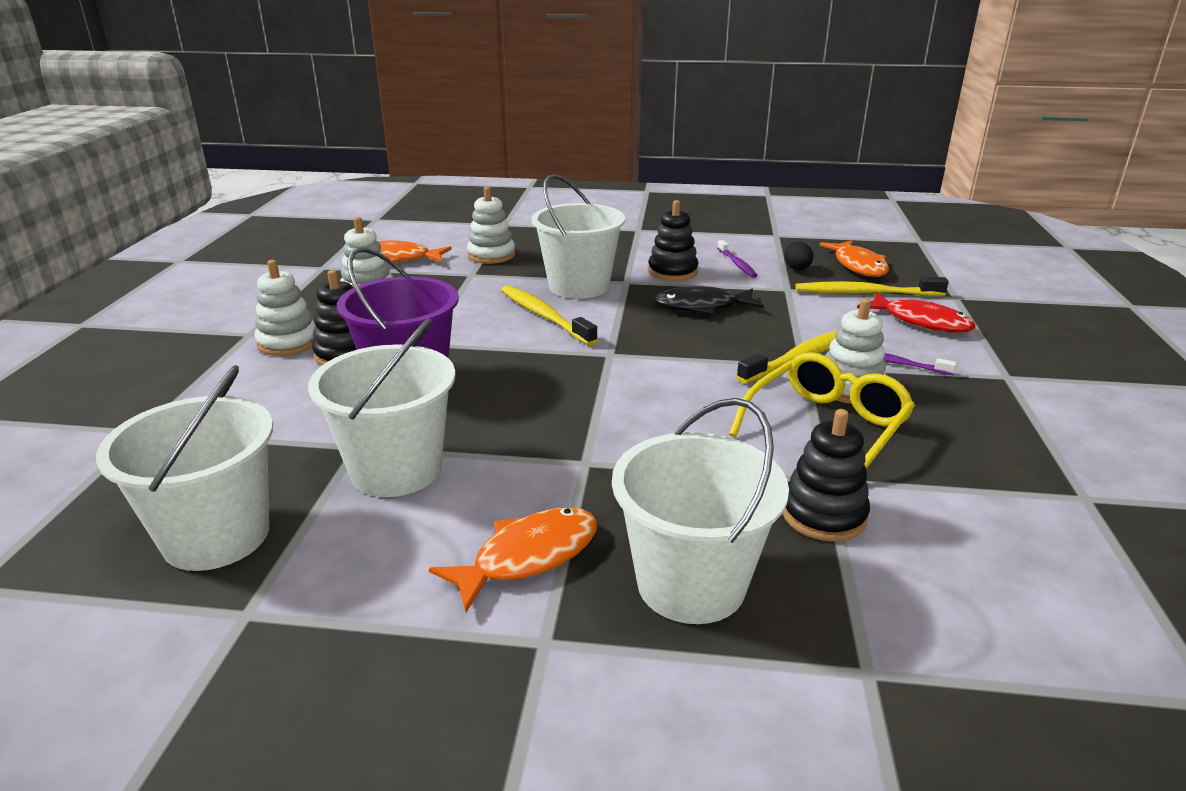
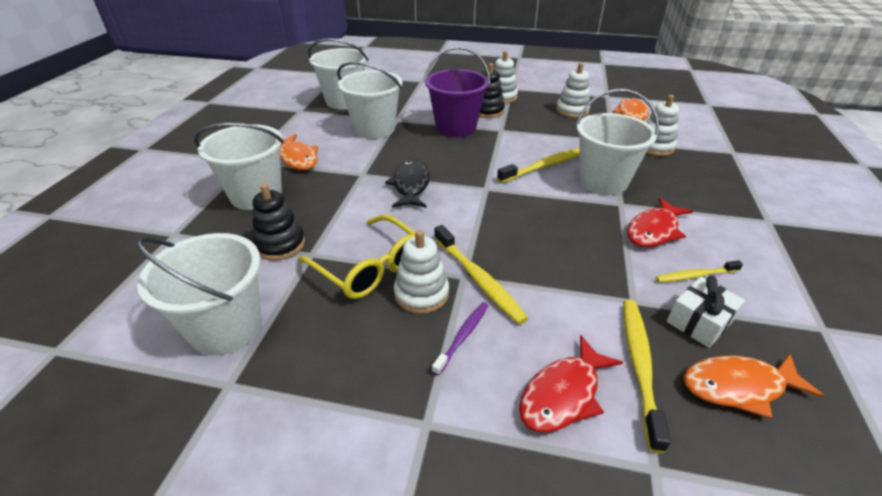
camera: 95 degrees right, 10 degrees up
(672, 272) = (654, 230): black stacking toy -> red fish
(702, 307) = (574, 237): black fish -> black fish (410, 186)
(737, 264) = (695, 276): purple toothbrush -> yellow toothbrush
(797, 269) = (699, 321): black egg -> white gift
(1015, 523) = (226, 327): none -> white bucket

